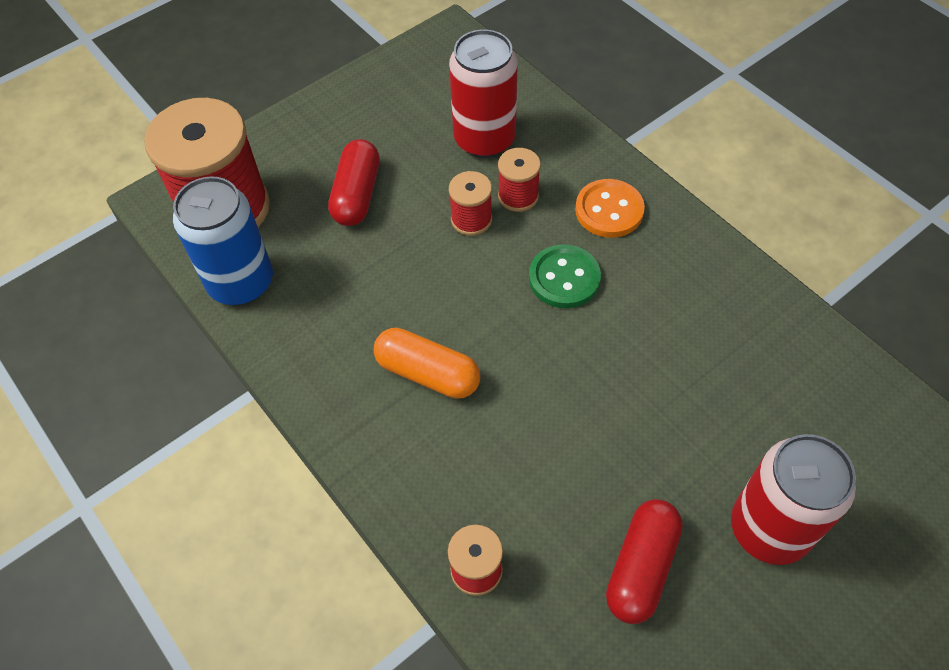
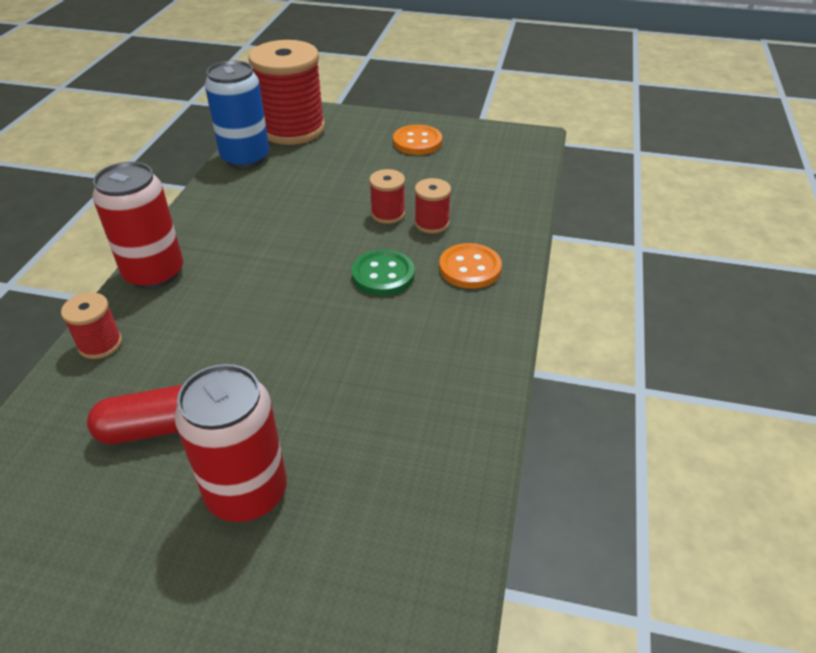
camera: 50 degrees right, 15 degrees down
(357, 194) = (356, 164): red capsule -> none
(366, 122) = (417, 142): none -> orange button
(428, 373) = (242, 253): orange capsule -> none
(484, 139) = (463, 188): red can -> red can (154, 273)

